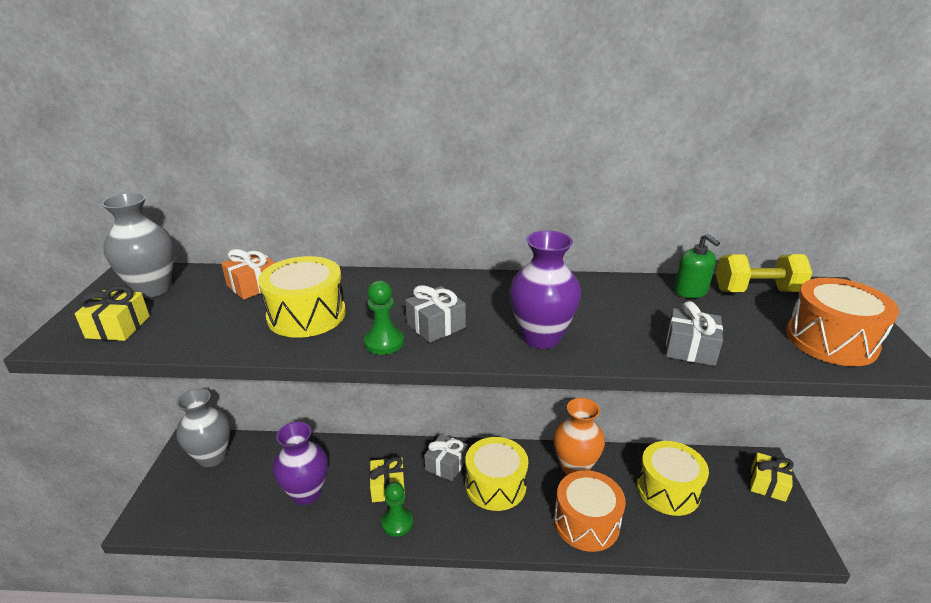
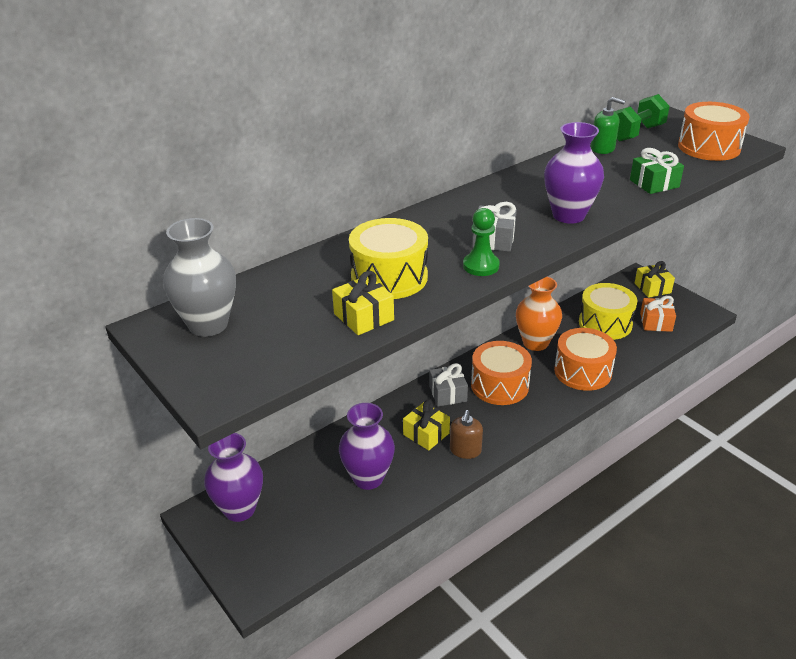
camera: 40 degrees left, 5 degrees up
(118, 327) = (249, 362): yellow gift -> yellow gift (363, 317)
(212, 457) = (239, 509): grey vase -> purple vase
(253, 285) = (298, 279): orange gift -> orange gift (656, 322)
(397, 522) = (465, 450): green pawn -> brown soap dispenser
(495, 485) = (499, 385): yellow drum -> orange drum
(690, 349) = (654, 183): grey gift -> green gift
(757, 291) = (636, 133): yellow dumbbell -> green dumbbell

